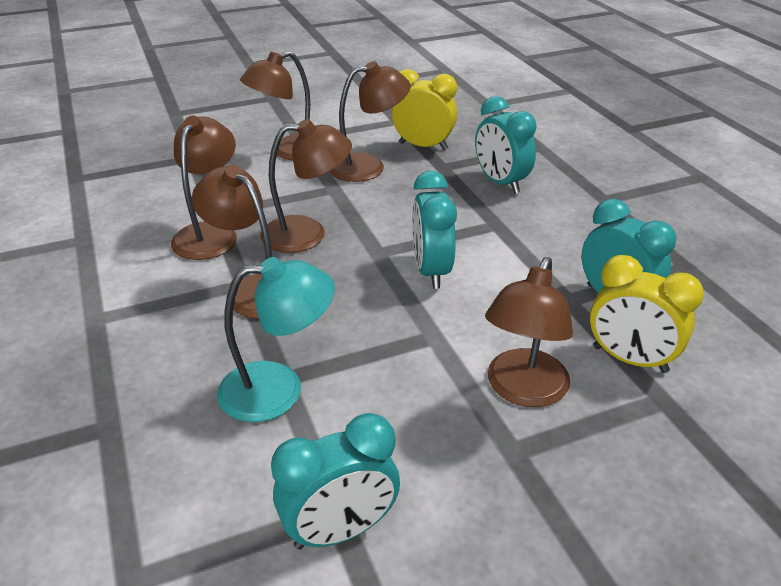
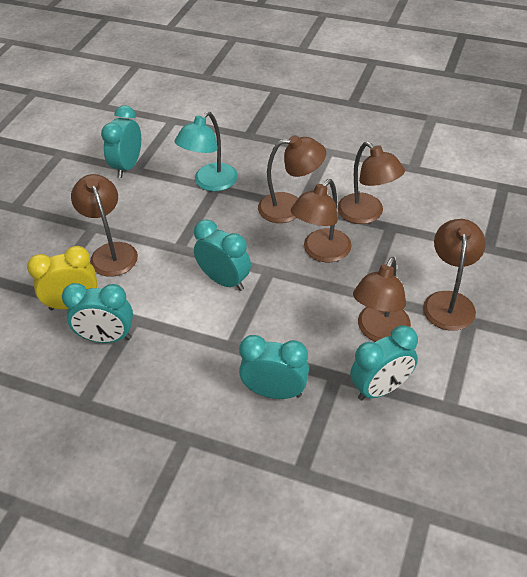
camera: 135 degrees right, 10 degrees up
(423, 146) = (381, 388): yellow clock -> turquoise clock

